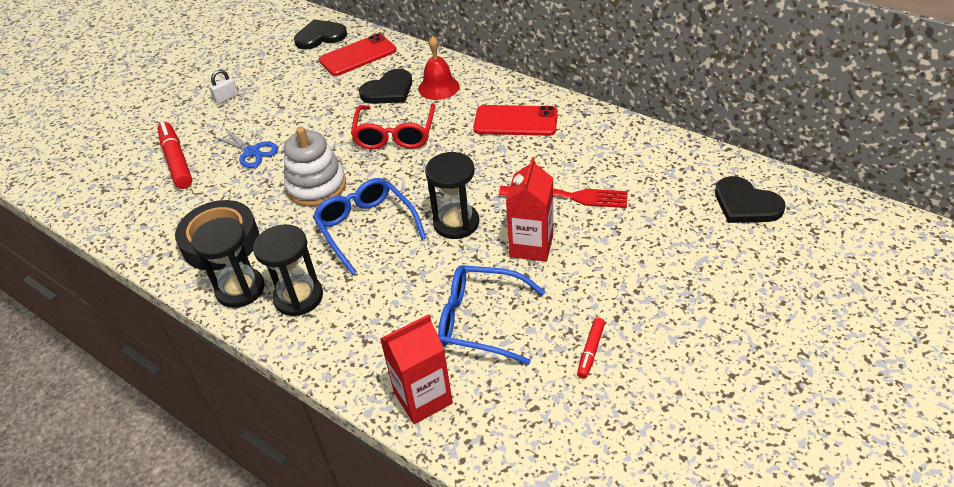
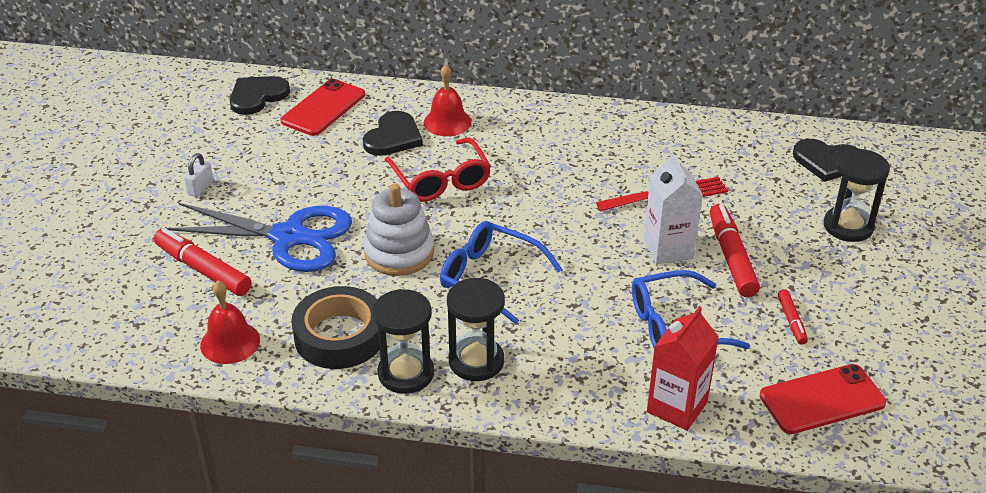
camera: 30 degrees left, 5 degrees down
(147, 223) = (230, 342): none -> red bell
(252, 152) = (289, 237): blue scissors -> blue scissors, size x1.97
(456, 223) = (578, 248): black hourglass -> black hourglass (848, 226)
(515, 121) = (558, 138): red phone -> red phone (822, 399)
(531, 246) = (668, 249): red carton -> white carton
(582, 271) = (731, 257): none -> red marker

